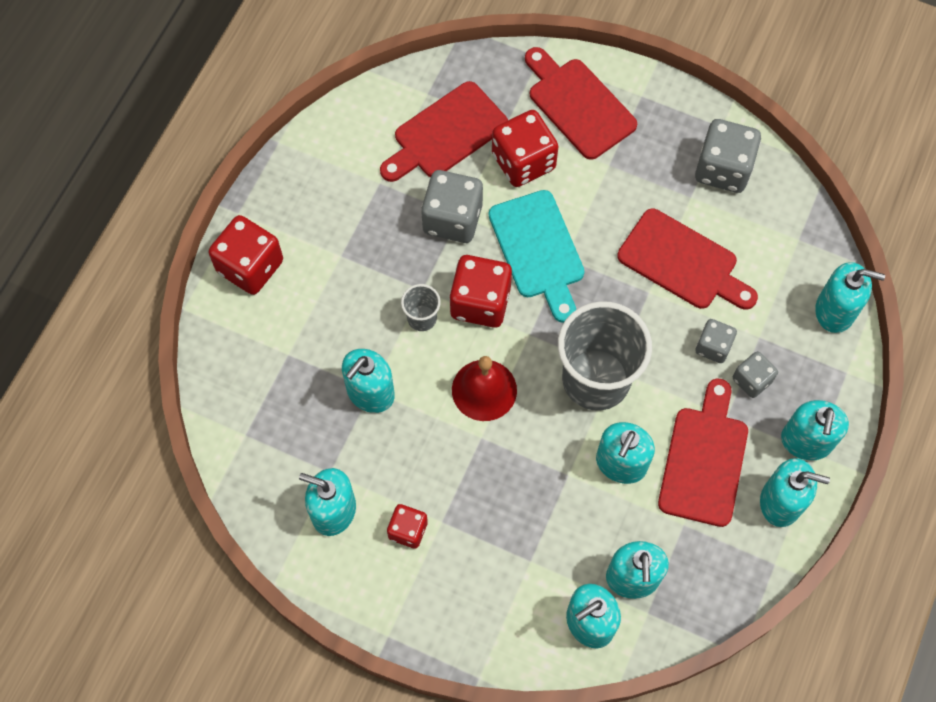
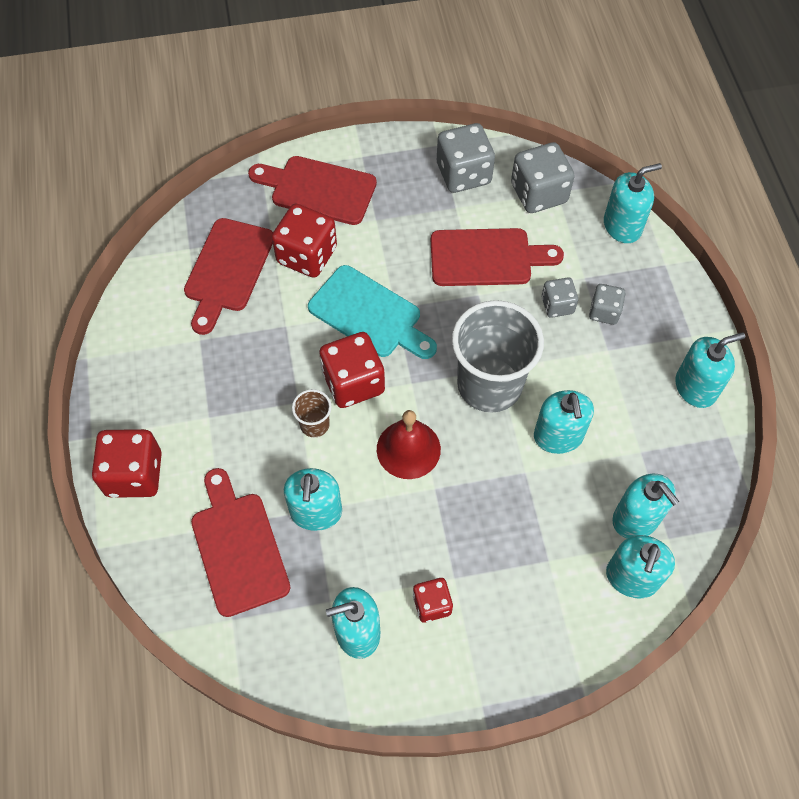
camera: 35 degrees left, 5 degrees down
(422, 318) = (314, 424): grey cup -> brown cup
(452, 219) = (282, 332): grey dice -> grey dice (538, 193)
(704, 460) = (617, 393): red cutting board -> red cutting board (238, 547)
(806, 441) = (677, 331): turquoise soap dispenser -> none

